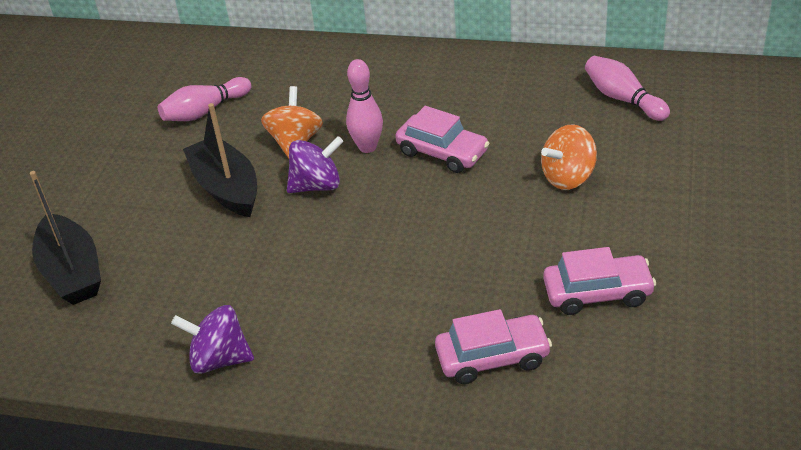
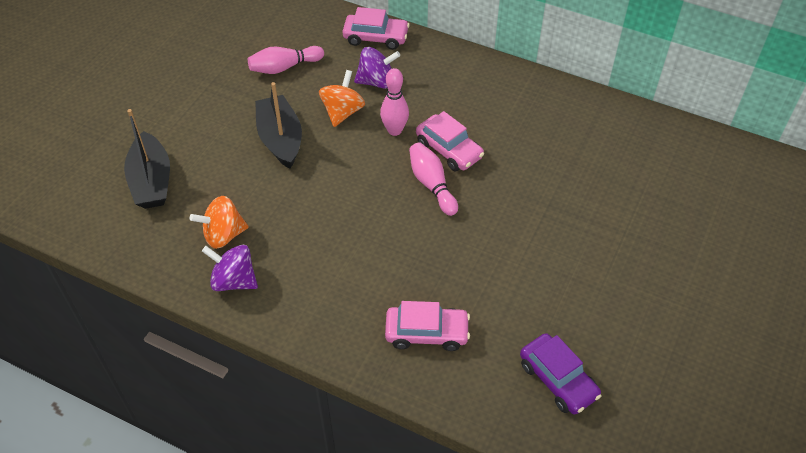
camera: 10 degrees right, 10 degrees up
(317, 185) = (347, 154): purple spinning top -> purple spinning top (376, 81)
(568, 177) = (536, 196): orange spinning top -> orange spinning top (223, 235)
(597, 293) = (522, 301): pink car -> pink car (376, 37)
(623, 99) = (604, 138): pink bowling pin -> pink bowling pin (432, 185)
(678, 369) = (558, 380): none -> purple car

